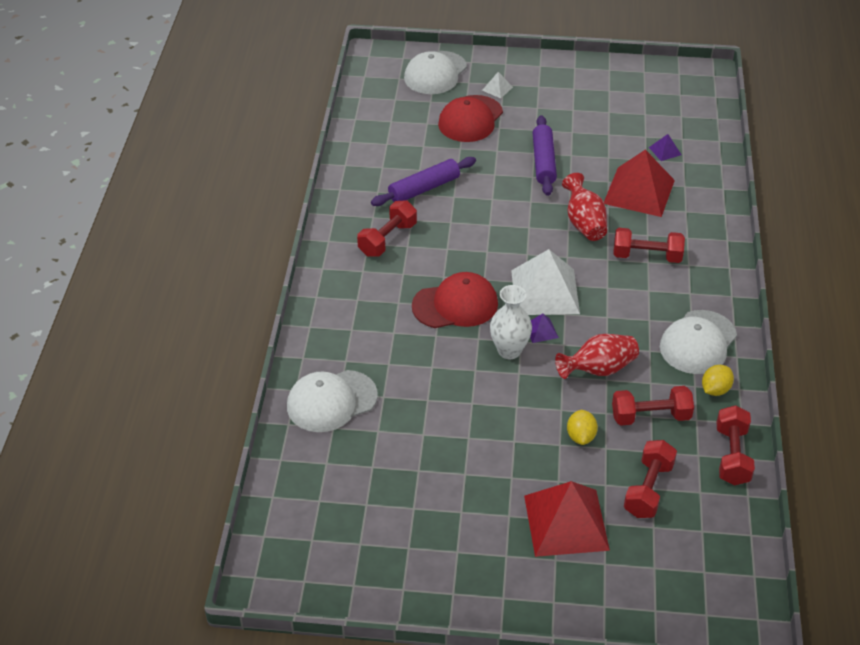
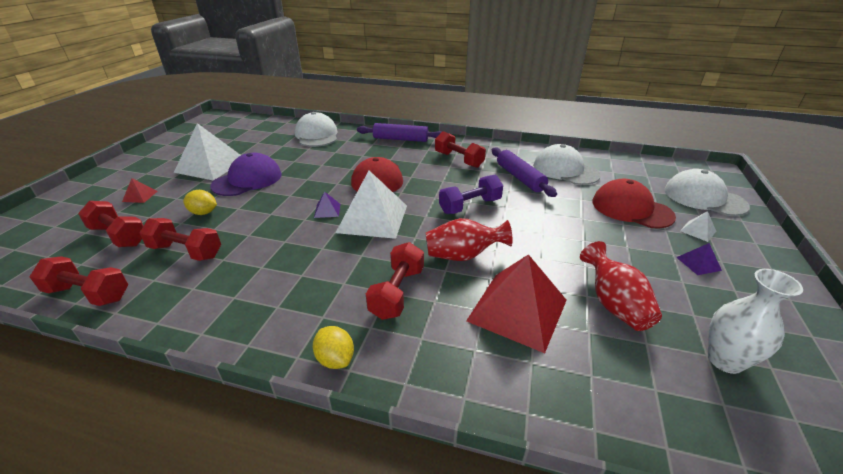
camera: 100 degrees right, 10 degrees down
(464, 488) = (211, 165): none -> white pyramid
(494, 428) = (247, 180): none -> purple cap
(498, 223) = (470, 206): none -> purple dumbbell
(509, 351) = (315, 194): white vase -> white vase (725, 360)
(543, 162) = (568, 244): purple rolling pin -> purple rolling pin (400, 139)
(566, 522) = (140, 196): red pyramid -> red pyramid, size x0.42
(599, 369) = (262, 232): red vase -> red vase (614, 304)
(650, 416) = (186, 251): red dumbbell -> red dumbbell turned 75 degrees counterclockwise
(665, 151) = (615, 358): purple pyramid -> purple pyramid (698, 263)
(698, 342) = (245, 305): white cap -> white cap (565, 170)
(715, 390) = (174, 302): yellow lemon -> yellow lemon (335, 359)

